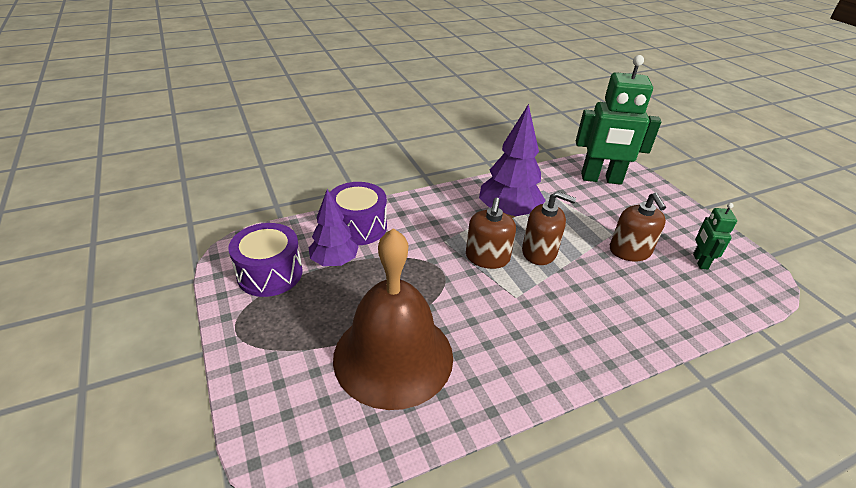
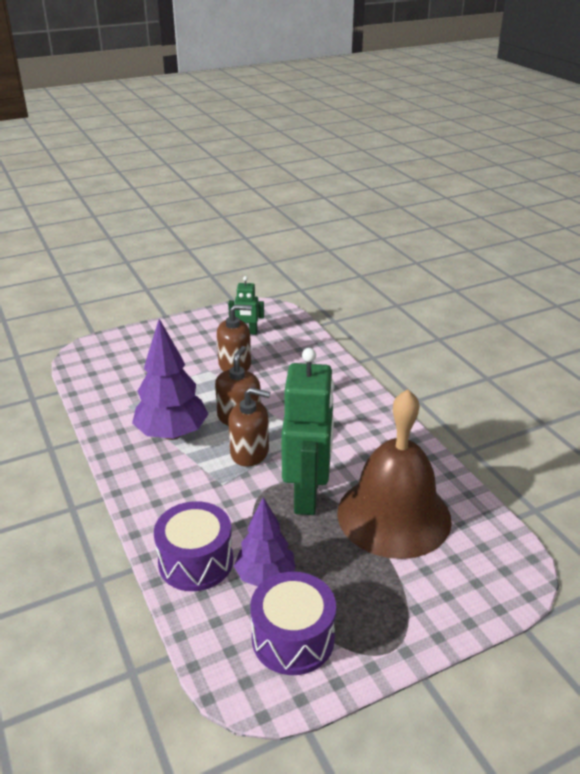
camera: 90 degrees left, 5 degrees down
(601, 179) = (112, 364): green robot -> green robot (307, 496)

